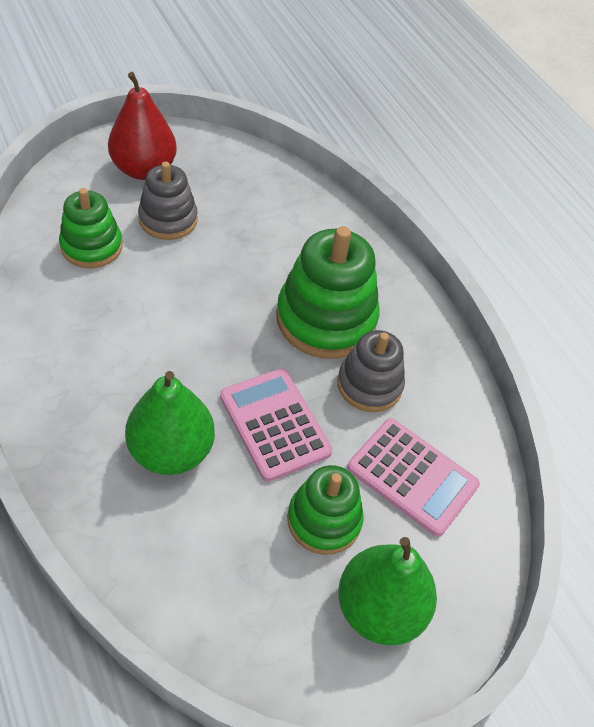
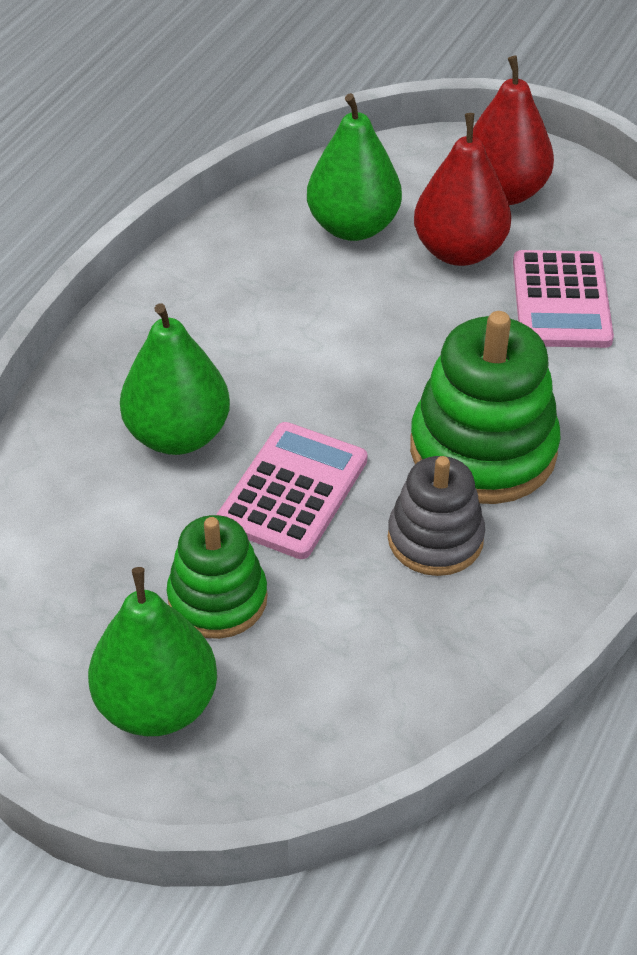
camera: 60 degrees right, 5 degrees down
(92, 246) = (353, 227): green stacking toy -> green pear
(168, 219) = (459, 251): grey stacking toy -> red pear
(412, 476) = (351, 645): pink calculator -> pink calculator (561, 301)

